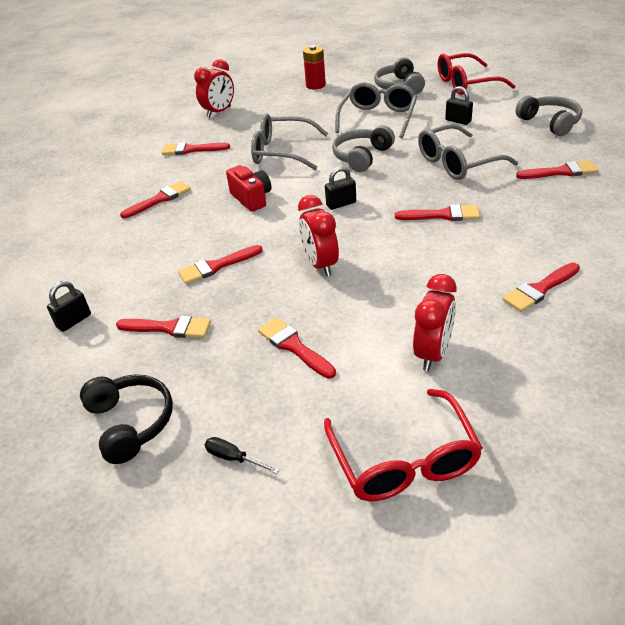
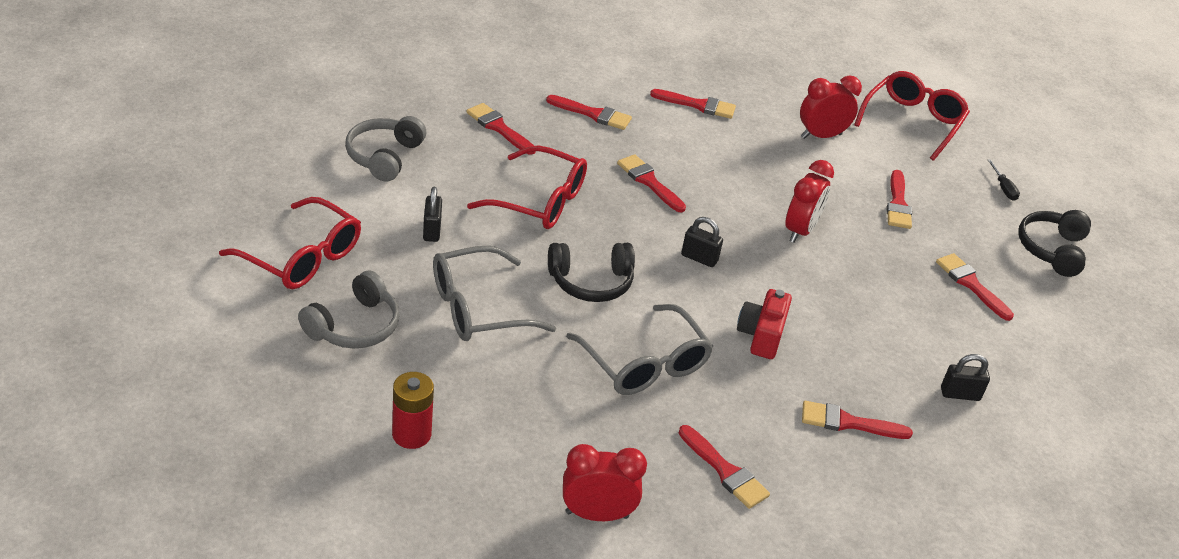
camera: 140 degrees left, 0 degrees up
(74, 321) = (1044, 354): black padlock -> black padlock (960, 394)
(216, 266) = (880, 299): red brush -> red brush (593, 114)
(362, 157) = (591, 282): grey headphones -> black headphones
(457, 163) = (540, 201): grey glasses -> red glasses

